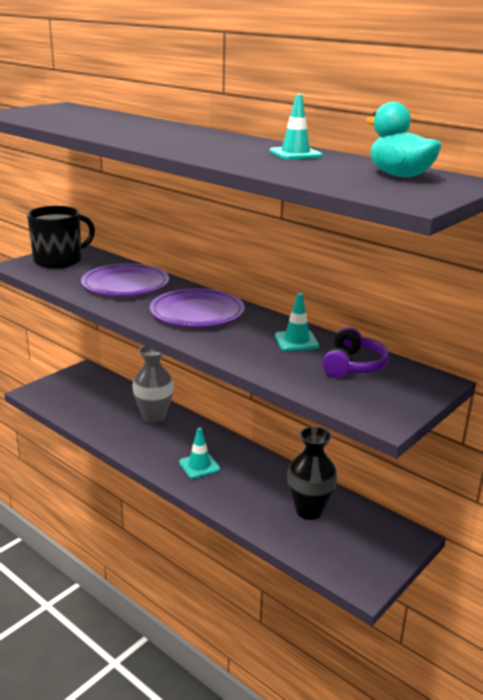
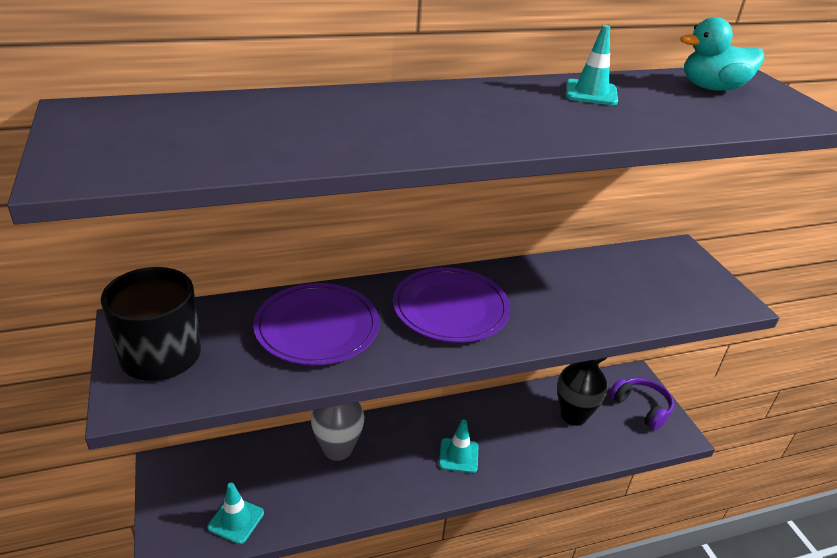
camera: 60 degrees left, 10 degrees up
(296, 341) = (565, 279): turquoise traffic cone -> turquoise traffic cone (236, 520)
(353, 365) = (633, 273): purple headphones -> purple headphones (641, 407)

